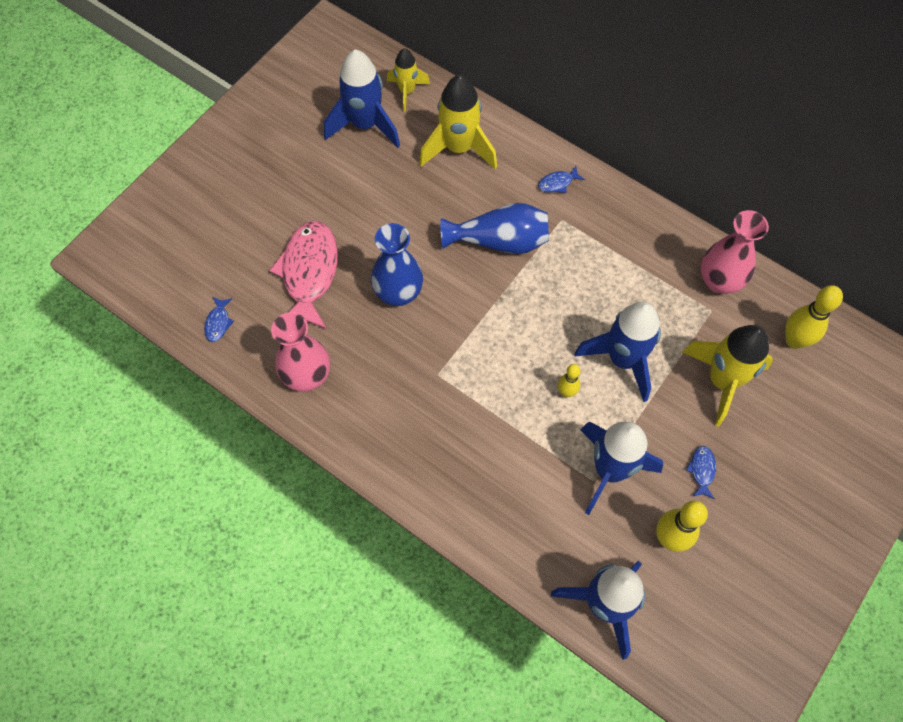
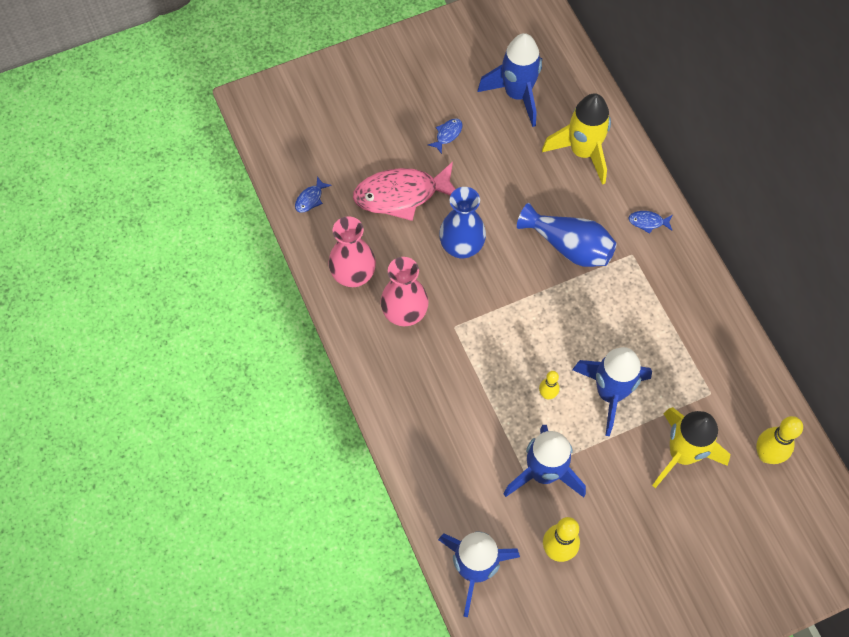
camera: 30 degrees right, 0 degrees up
(309, 273) = (401, 195): pink fish -> pink fish turned 135 degrees counterclockwise
(407, 91) = (569, 82): yellow rocket -> none
(702, 470) = (618, 514): blue fish -> blue fish (447, 134)
(719, 281) = (734, 373): pink vase -> pink vase (404, 313)

